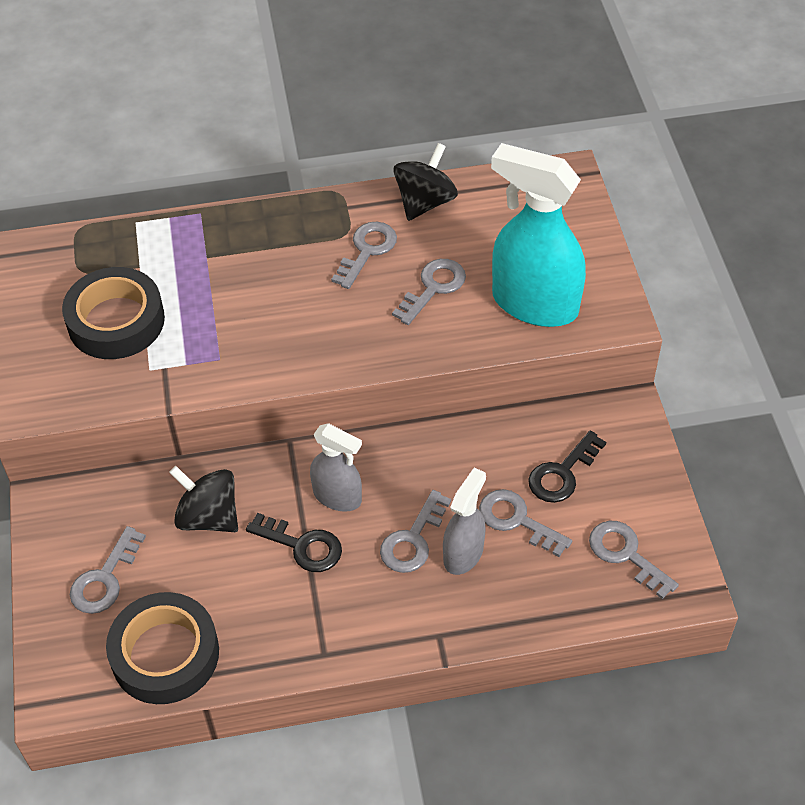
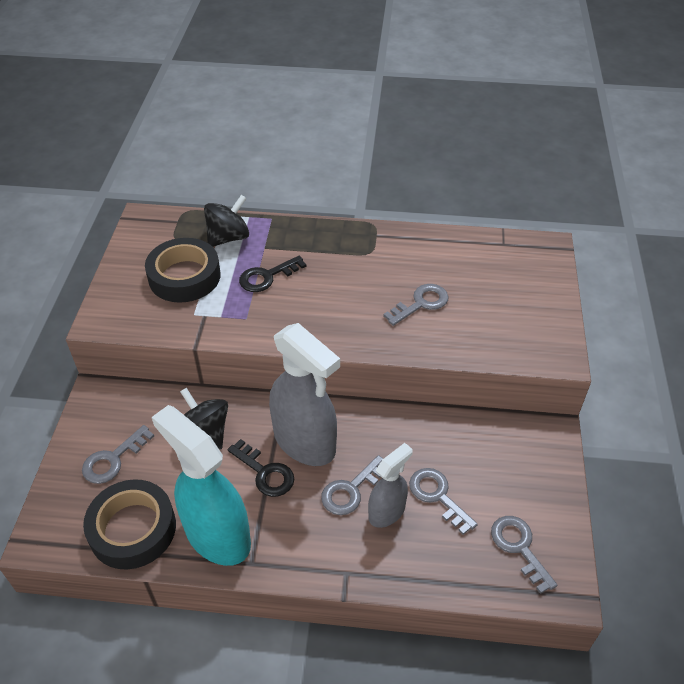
camera: 15 degrees right, 5 degrees down
(337, 497) = (305, 442): grey spray bottle -> grey spray bottle, size x1.80
(367, 250) = (380, 267): grey key -> none
(425, 202) = (434, 243): black spinning top -> black spinning top (228, 237)
(534, 304) = (495, 331): turquoise spray bottle -> turquoise spray bottle (217, 535)
(562, 473) = (485, 468): black key -> black key (267, 277)

